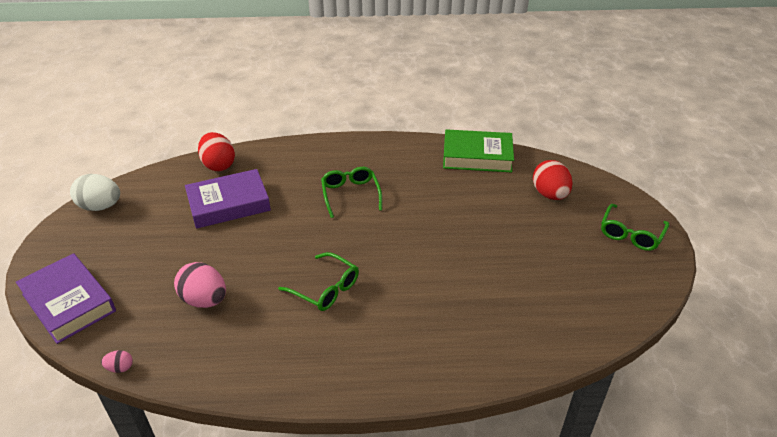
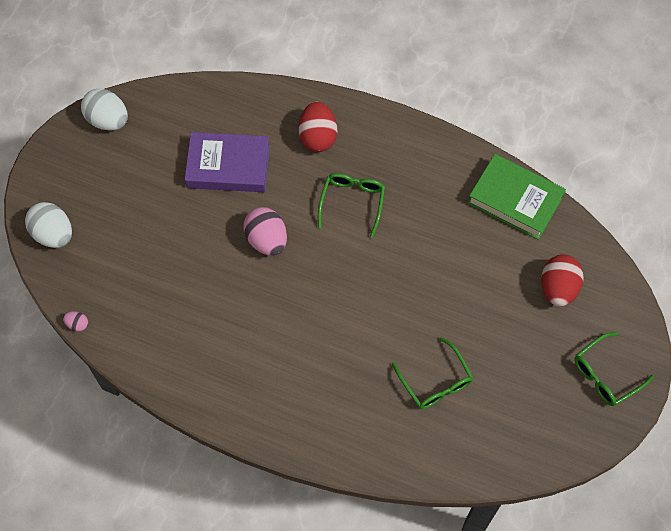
camera: 25 degrees right, 25 degrees up
(69, 302) = (53, 234): purple book -> white egg
(204, 300) = (166, 280): pink egg -> pink egg (266, 240)
(218, 165) = (238, 103): red egg -> red egg (318, 137)
(325, 289) = (274, 313): green glasses -> green glasses (435, 381)

